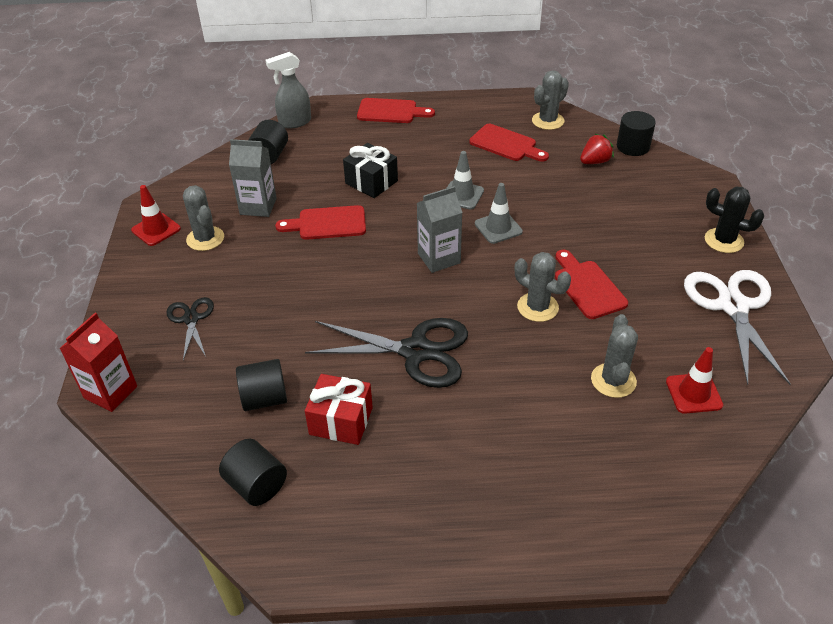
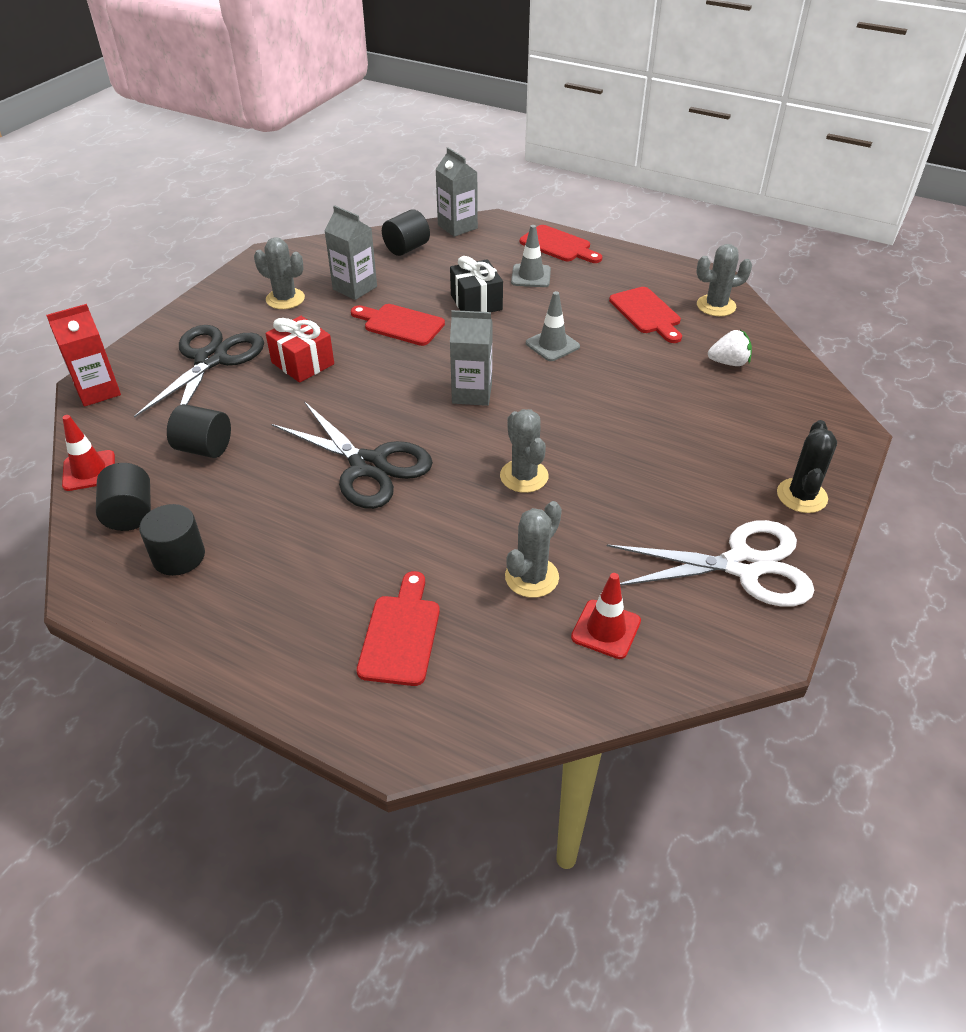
camera: 30 degrees right, 0 degrees up
(156, 229) = (254, 277): red traffic cone -> red traffic cone (89, 471)
(191, 319) = (211, 359): black scissors -> black scissors, size x1.84
(205, 239) = (285, 299): grey cactus -> grey cactus turned 60 degrees counterclockwise
(294, 122) = (457, 227): grey spray bottle -> grey carton
(341, 421) = (246, 495): red gift -> red gift (303, 363)
(498, 228) = (558, 388): grey traffic cone -> grey traffic cone (531, 276)
(587, 287) = (596, 479): red cutting board -> red cutting board (401, 634)
(595, 162) = (729, 362): red strawberry -> white strawberry
(633, 147) = (789, 363): black cylinder -> black cylinder (179, 556)
(724, 241) = (801, 496): black cactus -> black cactus turned 45 degrees clockwise
(733, 306) = (742, 566): white scissors -> white scissors turned 60 degrees clockwise

